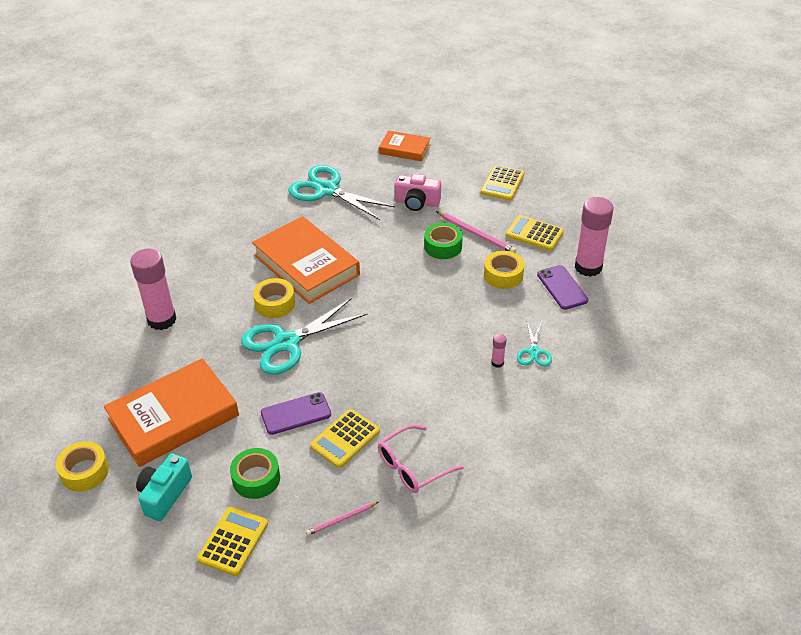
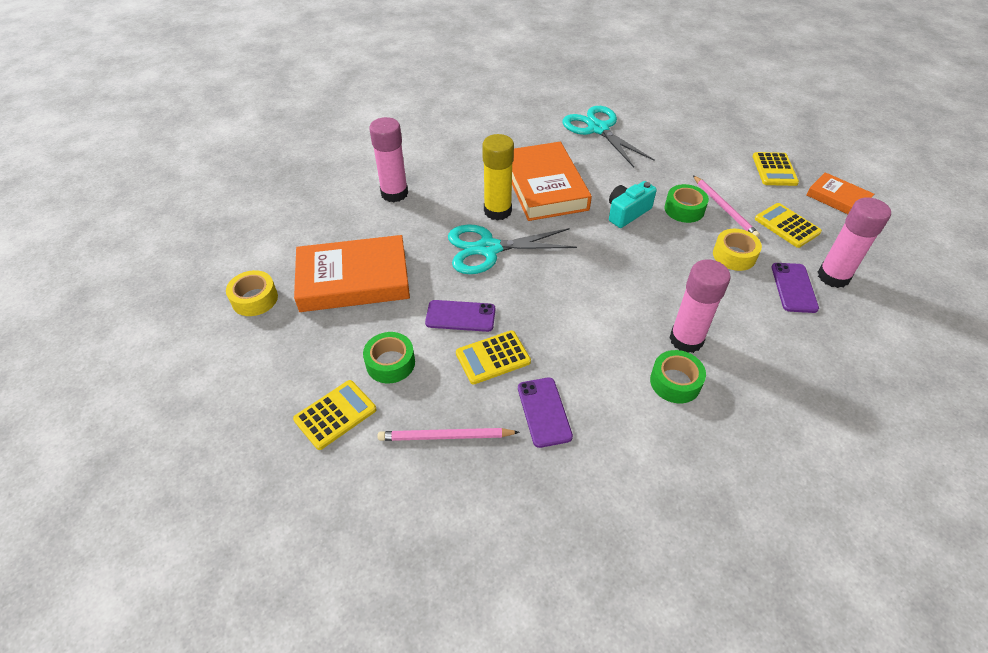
camera: 25 degrees right, 5 degrees up
(164, 495) = (304, 345): turquoise camera -> turquoise camera (627, 213)
(275, 303) = (497, 211): yellow tape -> yellow glue stick
(341, 519) = (445, 437): pink pencil -> pink pencil, size x1.63
(404, 149) = (690, 114): orange book -> orange book (837, 198)
(412, 466) = (544, 412): pink glasses -> purple phone
(417, 202) = (678, 163): pink camera -> none
(497, 363) = (686, 339): pink glue stick -> pink glue stick, size x2.40
(502, 183) = (774, 170): yellow calculator -> yellow calculator turned 45 degrees counterclockwise
(505, 401) = (675, 382): none -> green tape
(534, 352) = (731, 342): turquoise scissors -> none

